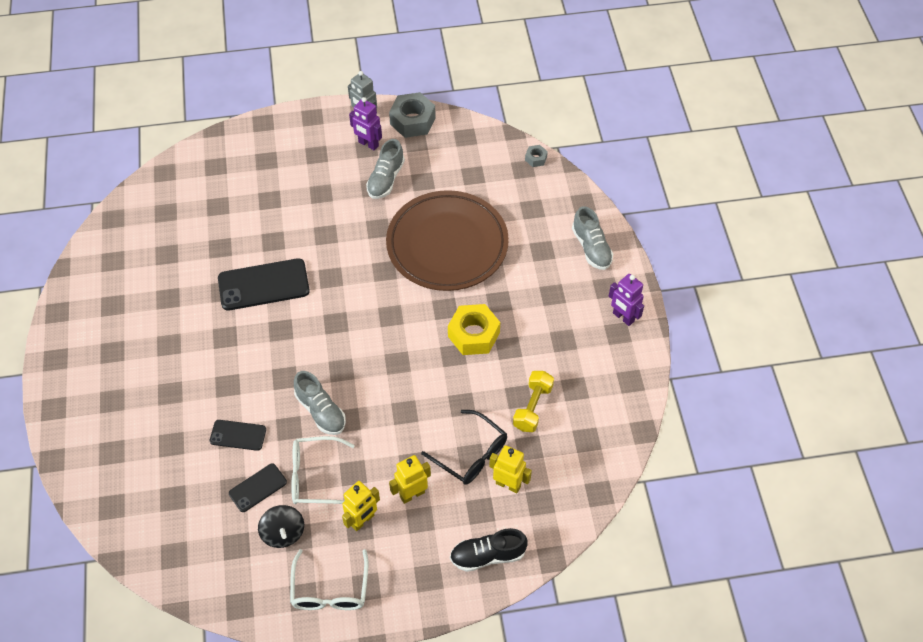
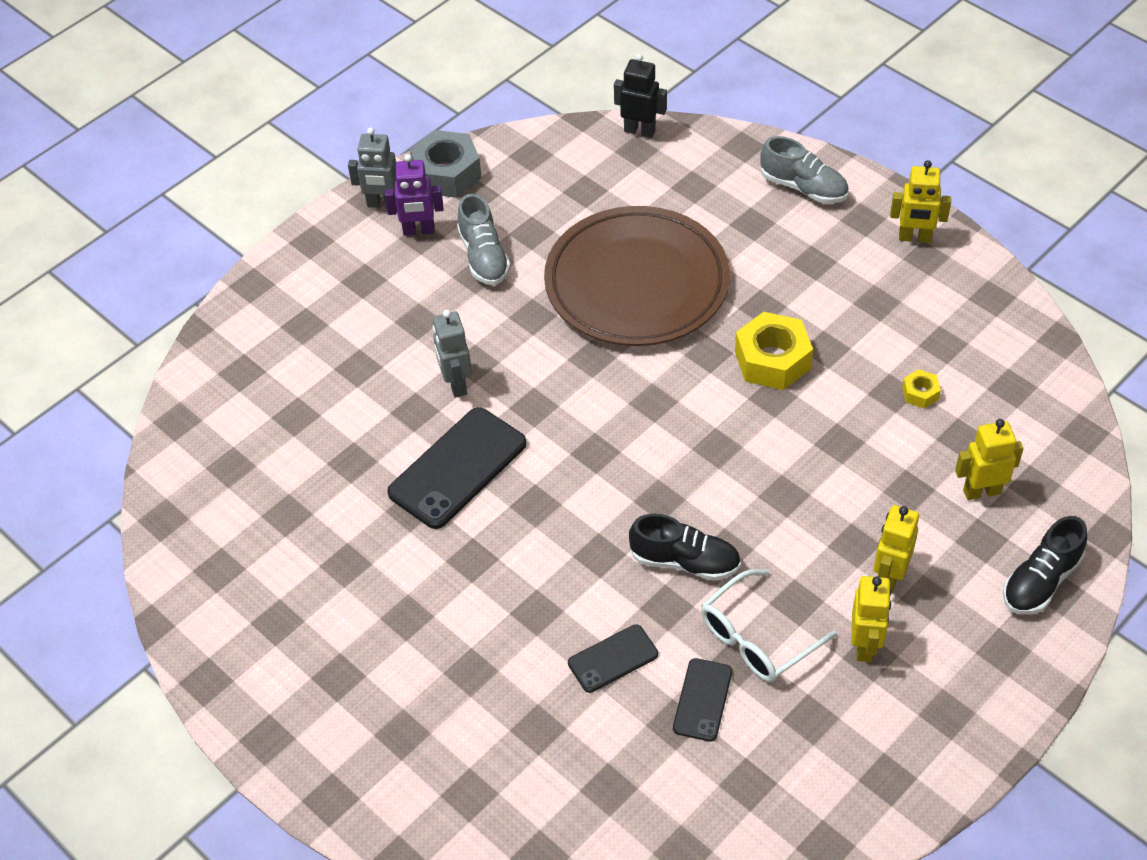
camera: 35 degrees left, 5 degrees down
(283, 533) = (788, 727): black spinning top -> none
(305, 240) = (456, 384): none -> grey robot
(320, 411) = (685, 561): grey shoe -> black shoe
(330, 590) = (911, 748): white glasses -> none
(471, 454) = (908, 488): black glasses -> none
(532, 407) = (920, 393): yellow dumbbell -> yellow nut
(536, 158) = (639, 131): grey nut -> black robot
(623, 317) = (914, 238): purple robot -> yellow robot

